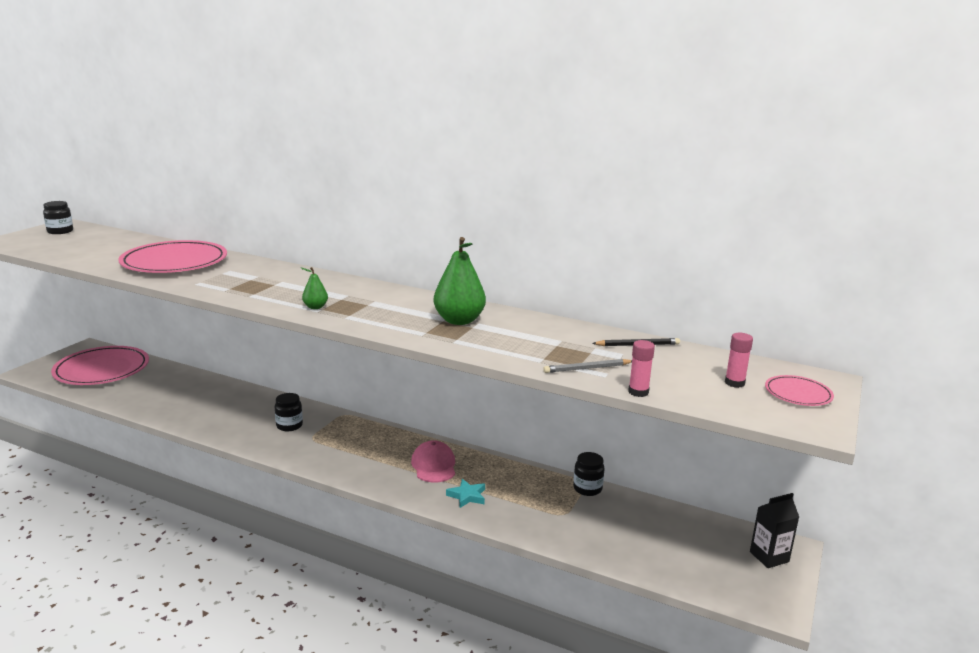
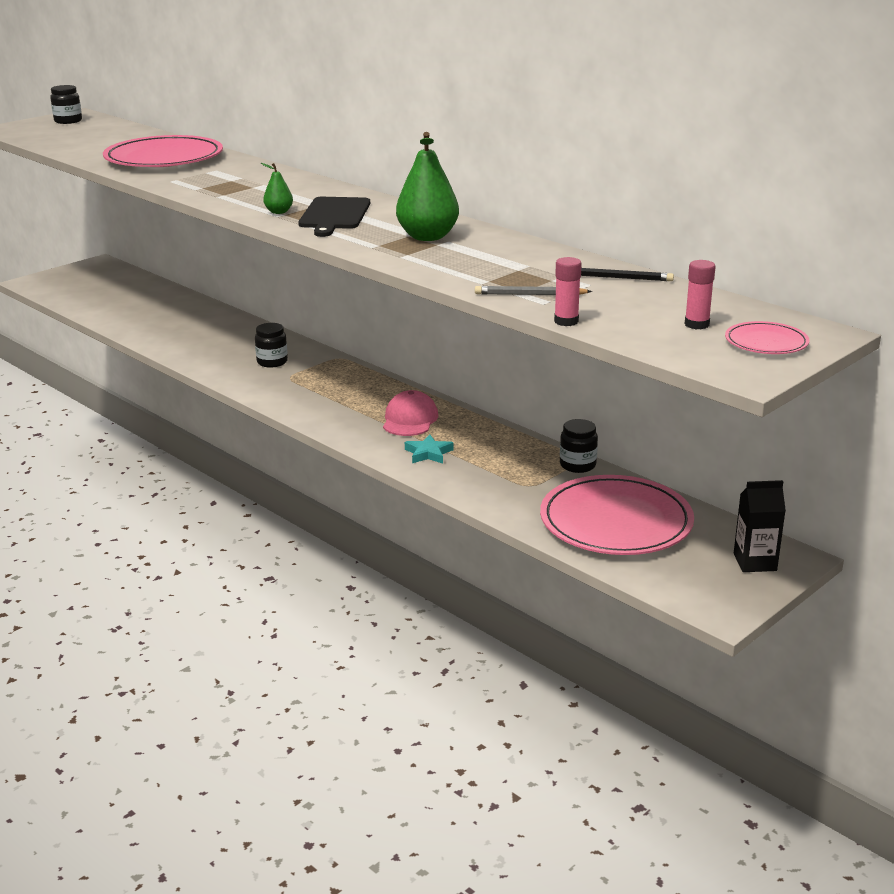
camera: 20 degrees right, 5 degrees up
(102, 370) = (104, 287): pink plate -> pink plate (616, 522)
(365, 306) = (334, 215): none -> black cutting board

